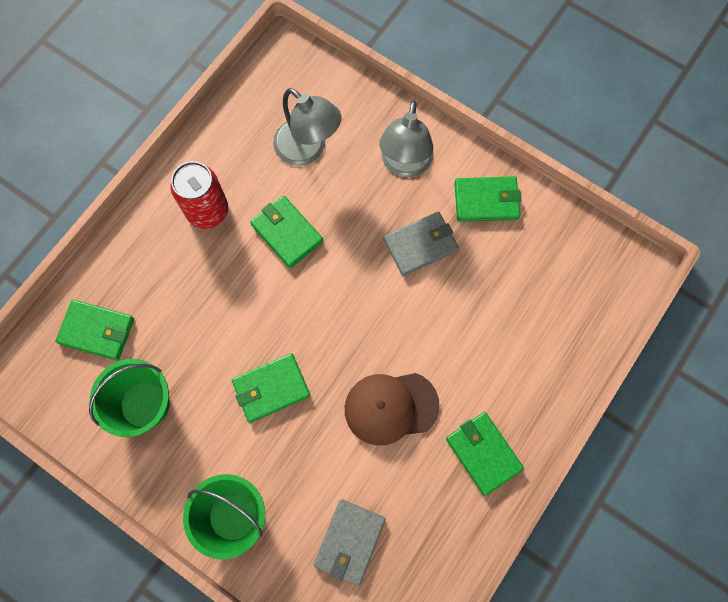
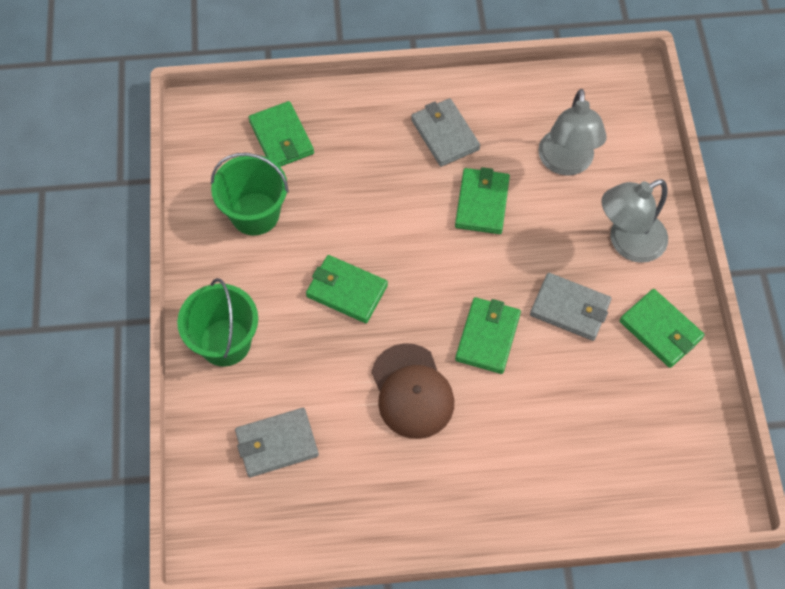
camera: 50 degrees right, 10 degrees down
(207, 211) = (445, 134): red can -> grey wallet
(391, 407) = (412, 391): brown cap -> brown cap turned 150 degrees counterclockwise
(483, 453) = (439, 494): green wallet -> green wallet (487, 337)

